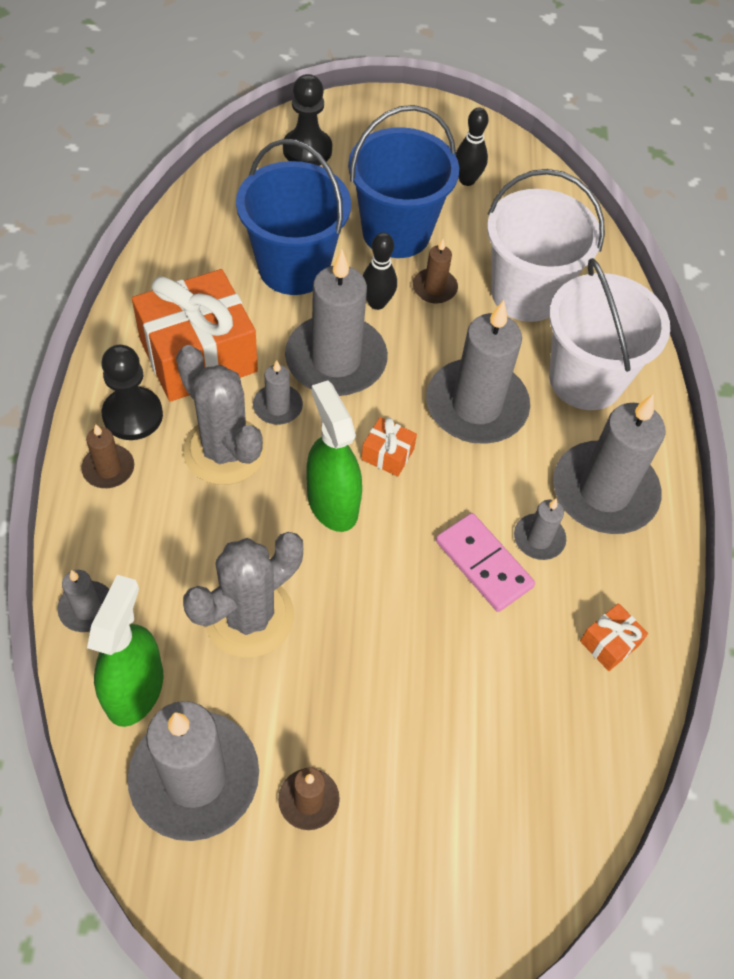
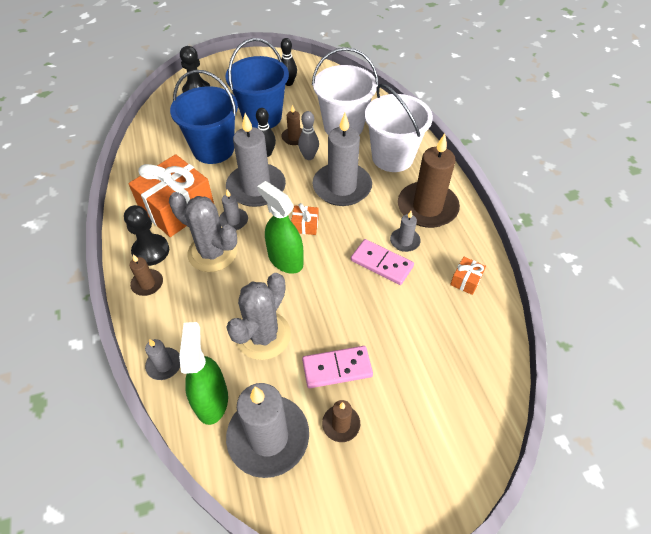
camera: 15 degrees left, 5 degrees down
(339, 711) = (337, 368): none -> pink domino
(444, 331) = (309, 156): none -> grey bowling pin
(604, 491) = (427, 207): grey candle -> brown candle

